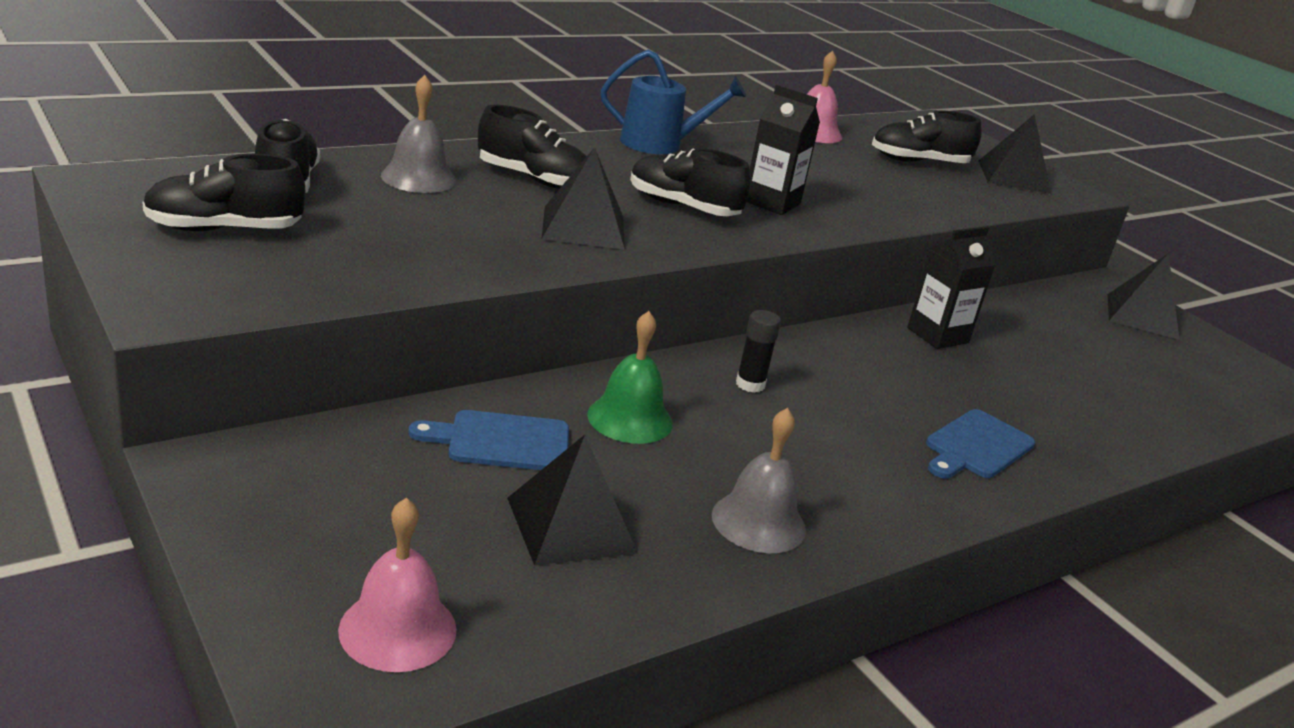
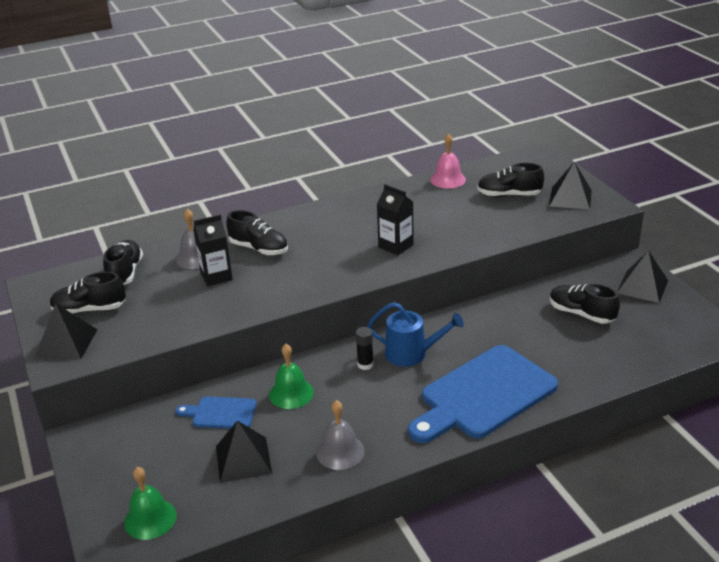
camera: 15 degrees right, 5 degrees up
(398, 629) = (150, 519): pink bell -> green bell
(583, 227) = (277, 282): black pyramid -> black pyramid (66, 343)
(660, 144) = (343, 207): blue watering can -> blue watering can (412, 354)
(683, 207) = (339, 258): black shoe -> black shoe (581, 314)
(937, 335) = (494, 317): black carton -> black carton (216, 276)
(977, 447) = (484, 395): blue cutting board -> blue cutting board, size x2.07

